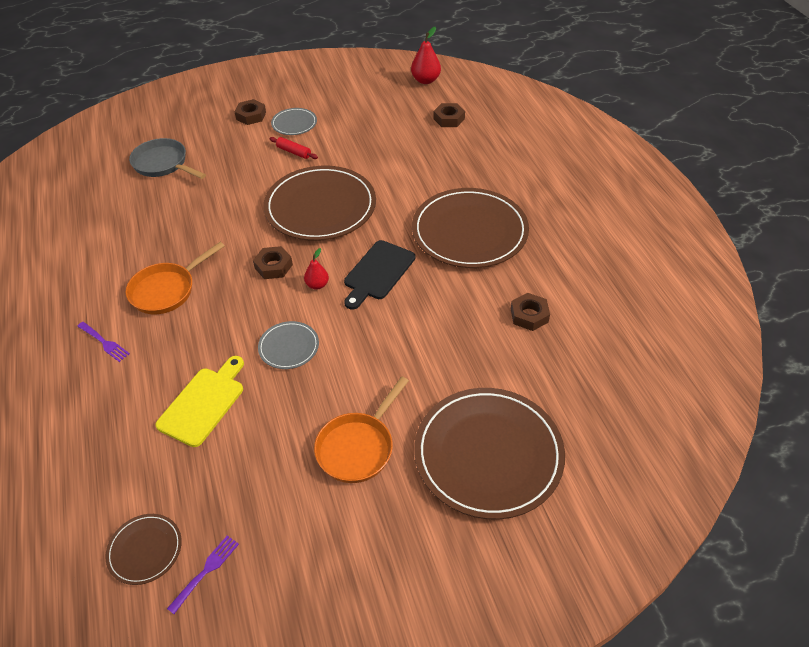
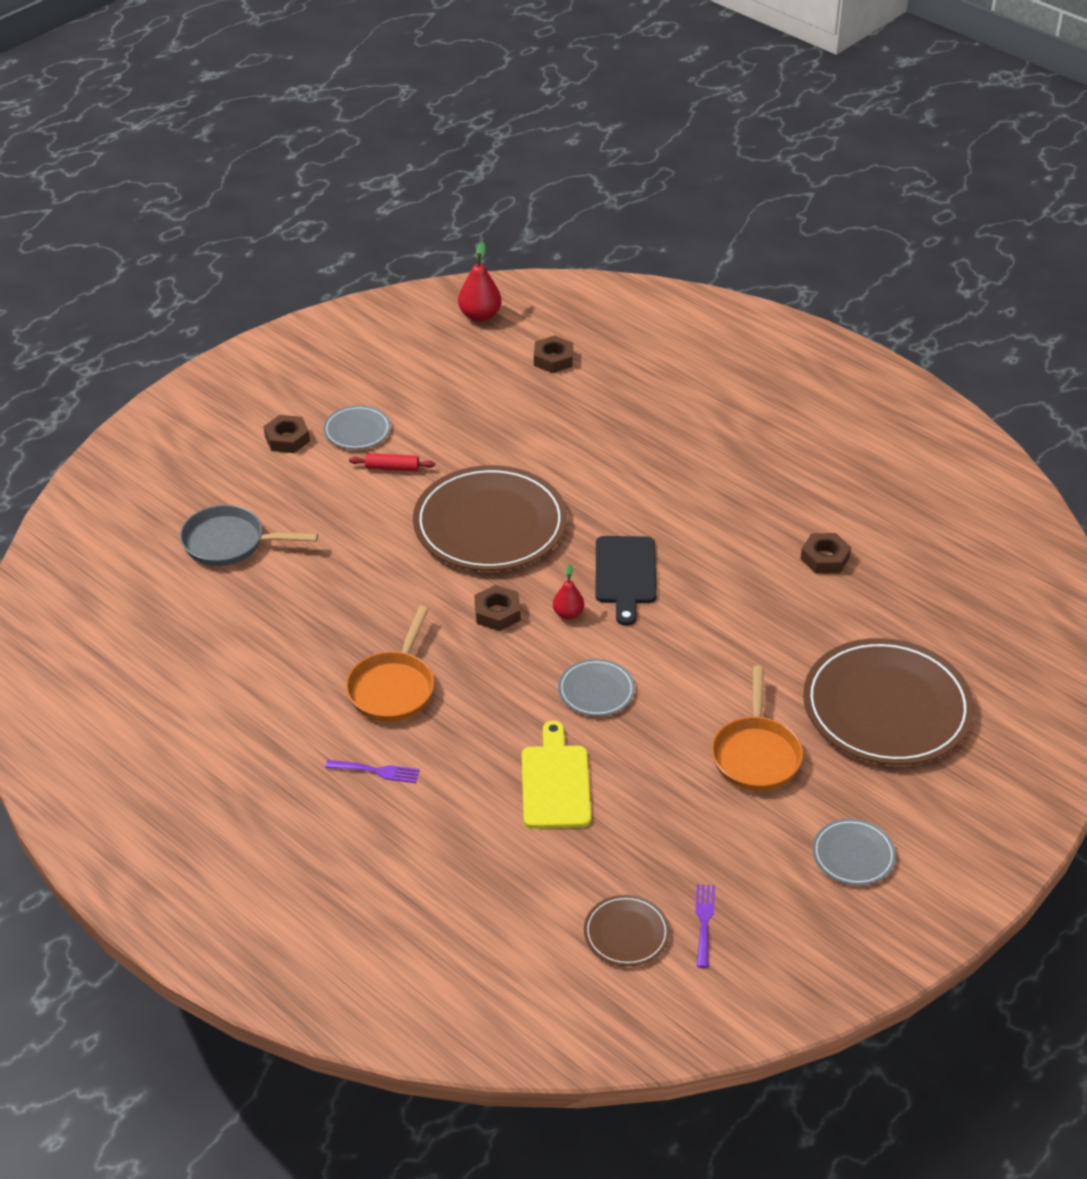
camera: 30 degrees left, 5 degrees down
(364, 572) = (853, 854): none -> grey plate
(469, 231) = (690, 490): brown plate -> none

